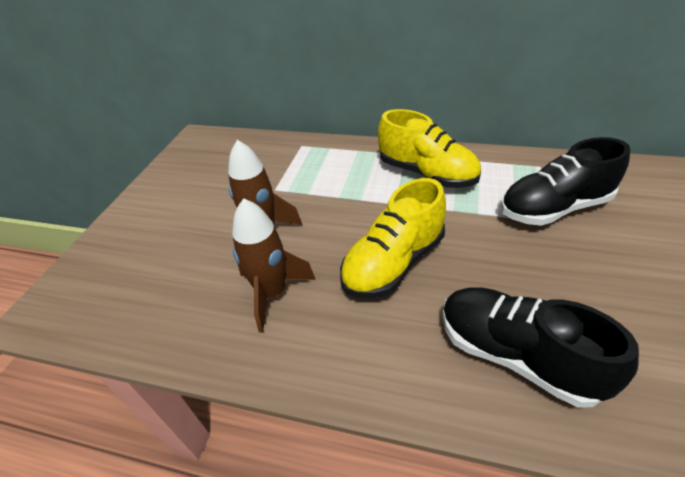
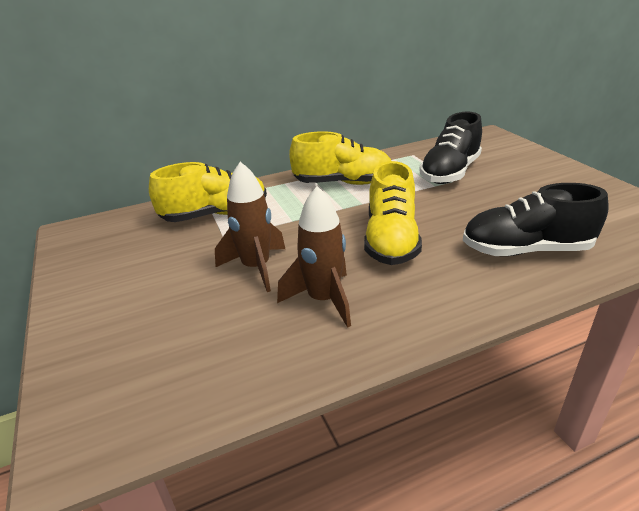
camera: 40 degrees left, 10 degrees down
(292, 163) = (215, 214): none -> yellow shoe

